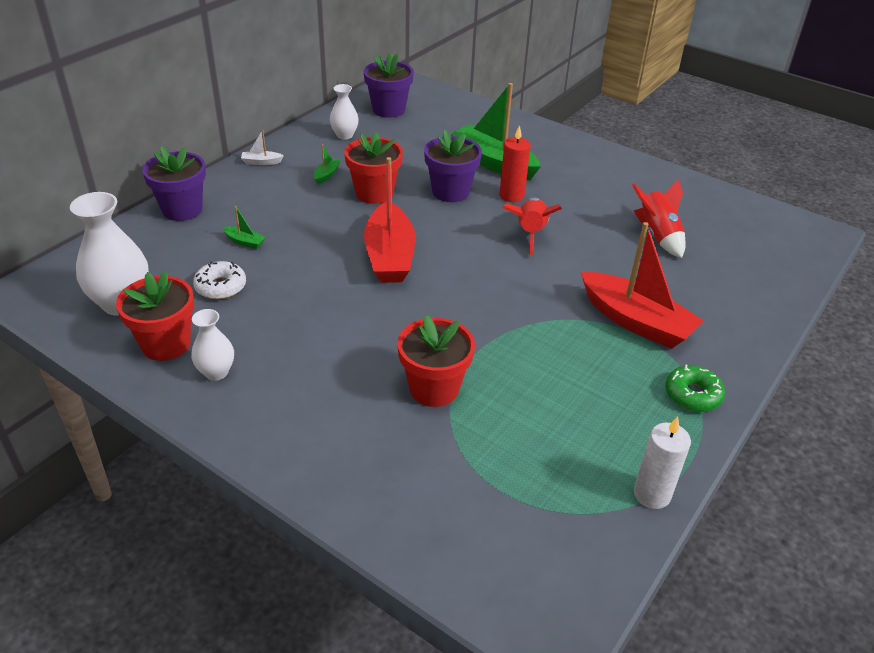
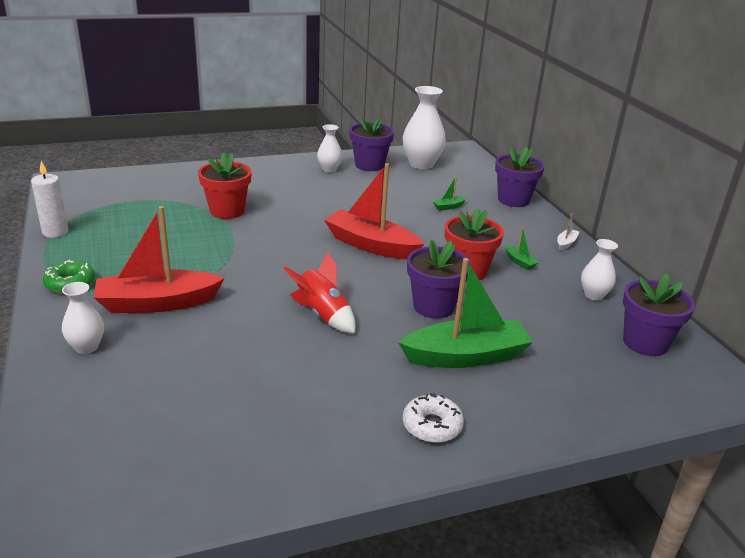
camera: 125 degrees right, 10 degrees down
(166, 344) = (369, 165): red flower pot -> purple flower pot
(220, 287) = (405, 188): white donut -> white donut (432, 426)
(511, 196) = (392, 336): red candle -> none
(658, 235) = (224, 386): red rocket -> none
(725, 319) = (86, 347): none -> white vase

